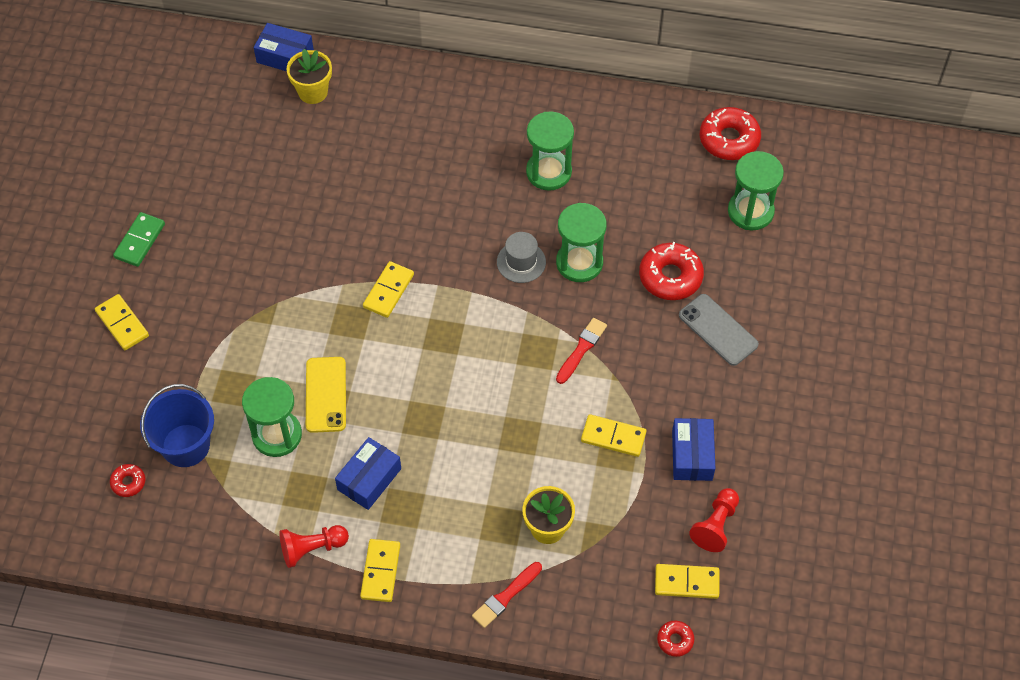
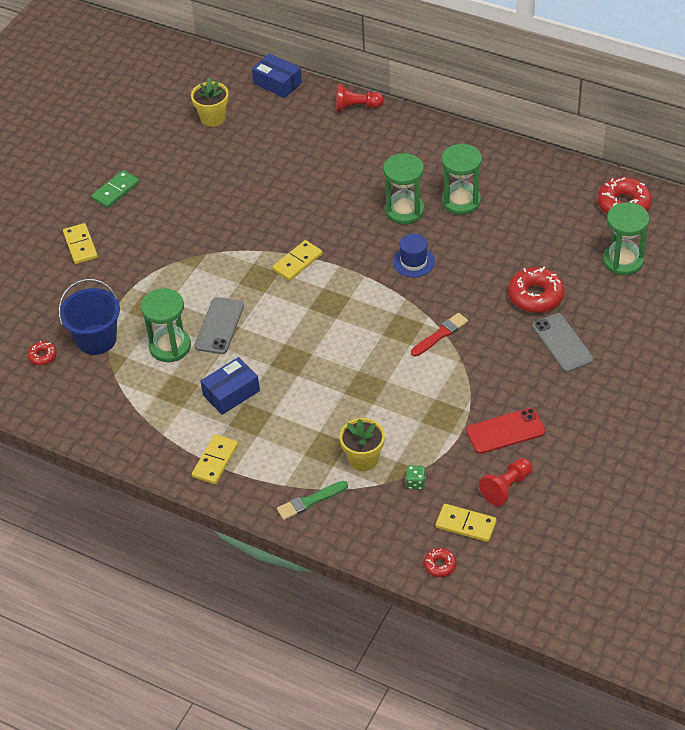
camera: 20 degrees right, 10 degrees down
(312, 548) = (167, 433): red pawn -> red pawn (356, 107)
(313, 92) = (290, 111): yellow flower pot -> yellow flower pot (213, 118)
(326, 395) = (219, 326): yellow phone -> grey phone
(506, 596) = (310, 501): red brush -> green brush
(521, 262) = (413, 262): grey hat -> blue hat
(579, 263) = (462, 271): green hourglass -> green hourglass (404, 211)
(613, 437) = (443, 404): yellow domino -> none
(615, 544) = (415, 483): none -> green dice
(692, 455) = (505, 431): blue box -> red phone

